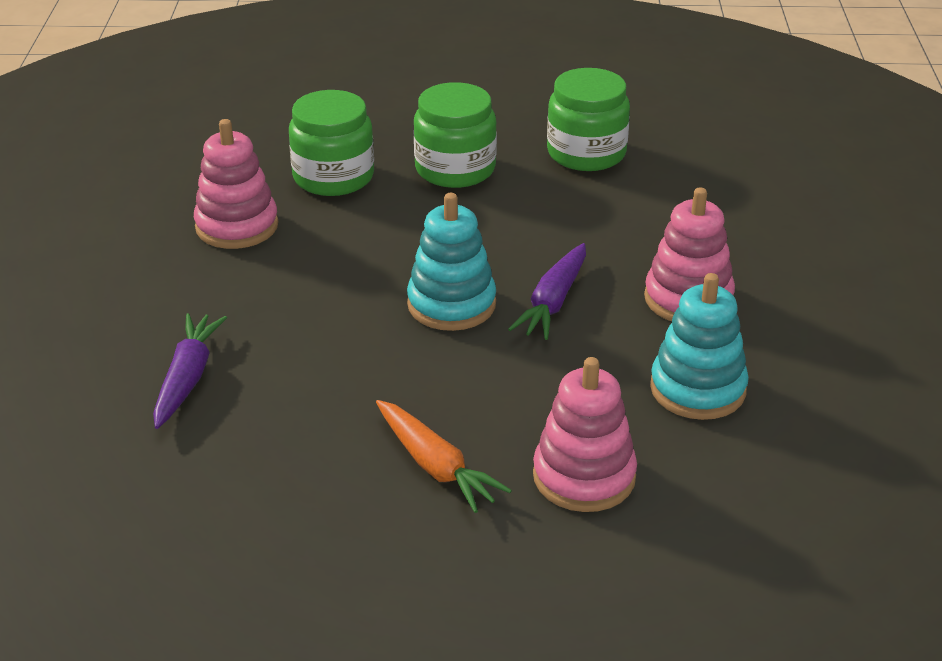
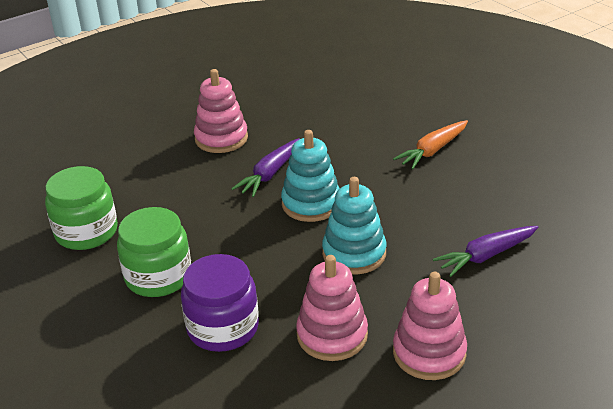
camera: 125 degrees left, 0 degrees up
(333, 177) = (223, 328): green jar -> purple jar
(435, 466) = (433, 150): orange carrot -> orange carrot turned 150 degrees counterclockwise
(553, 302) = (270, 174): purple carrot -> purple carrot turned 135 degrees clockwise
(584, 477) = (387, 115): pink stacking toy -> pink stacking toy (429, 353)
(697, 389) = (292, 112): turquoise stacking toy -> turquoise stacking toy (354, 253)

